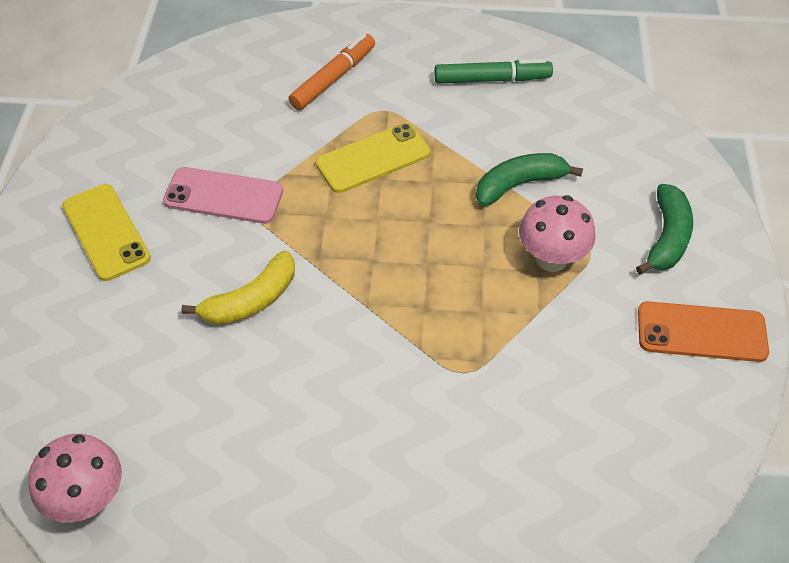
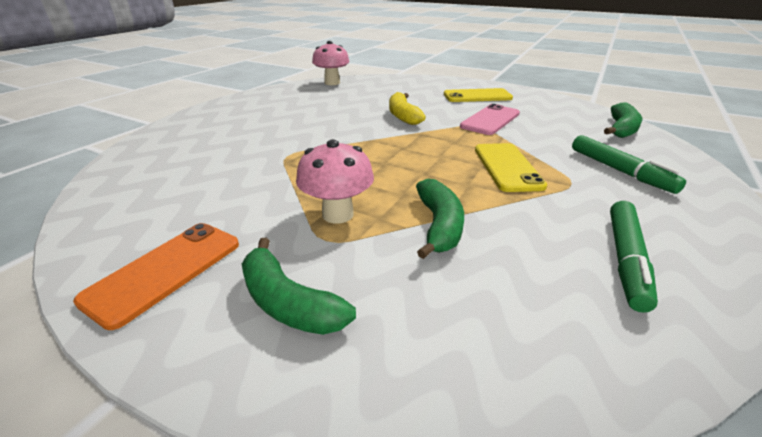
camera: 115 degrees right, 20 degrees down
(201, 74) = (621, 129): none -> green banana
(333, 78) = (619, 171): orange marker -> green marker

